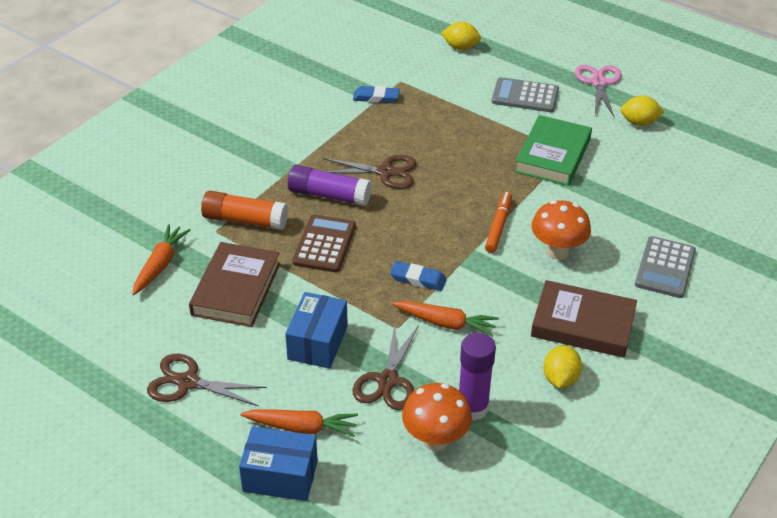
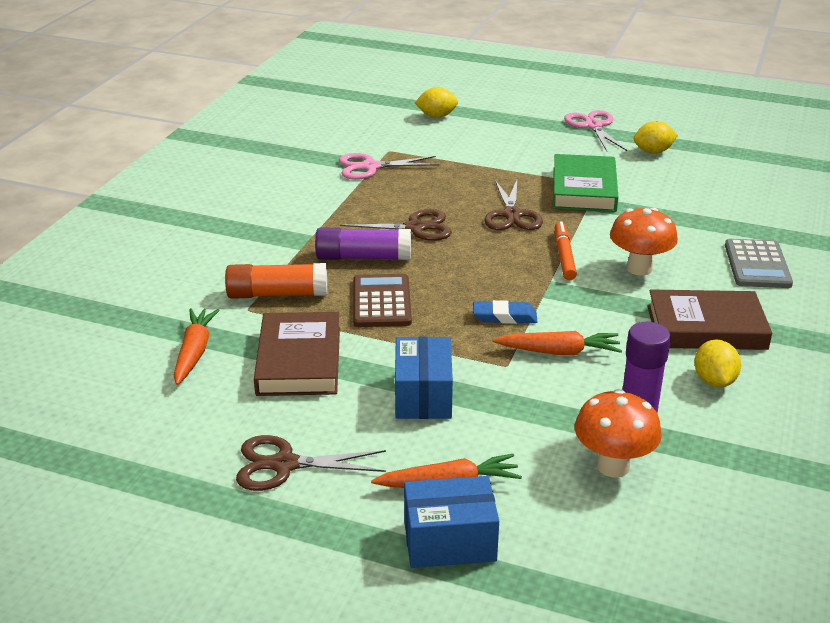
camera: 15 degrees left, 10 degrees down
(376, 97) = (370, 167): blue eraser -> pink scissors
(388, 381) = (525, 418): brown scissors -> brown scissors (512, 215)
(525, 96) = (526, 146): grey calculator -> none

